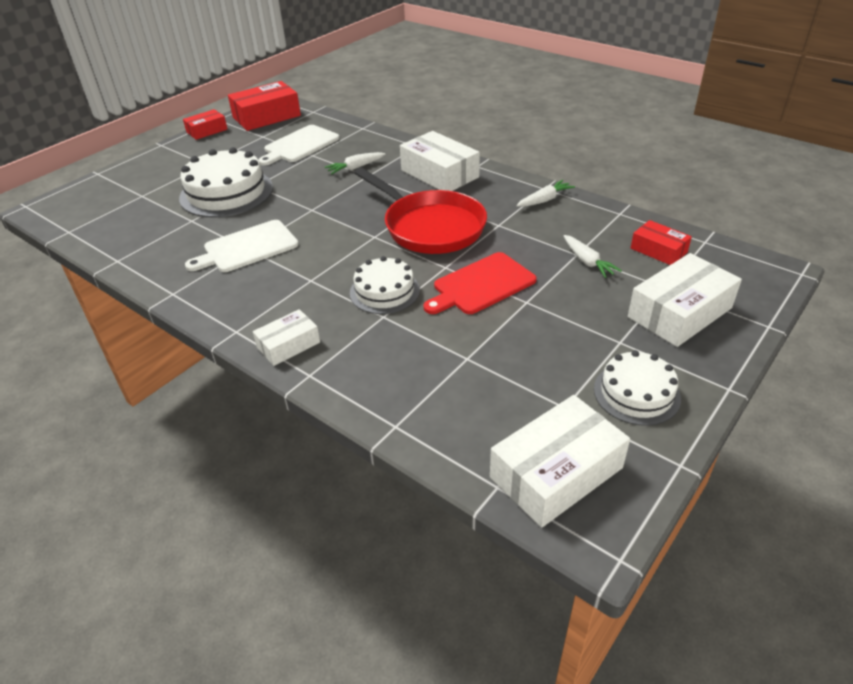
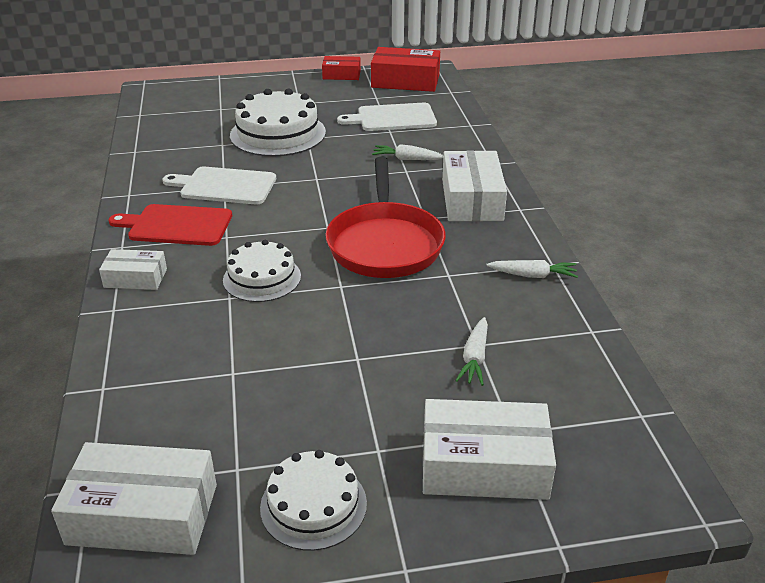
camera: 40 degrees right, 5 degrees down
(481, 285) = (344, 319): red cutting board -> red cutting board (176, 225)
(658, 250) = (570, 392): red box -> none

